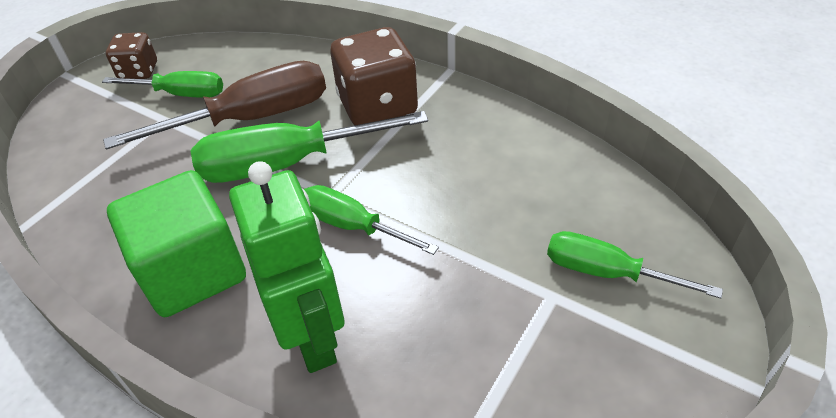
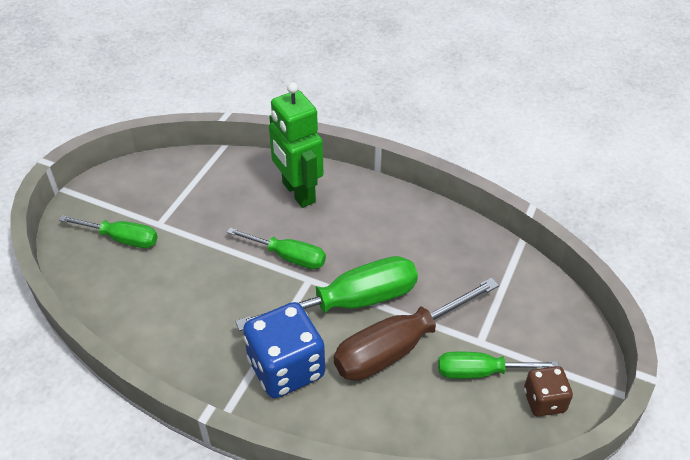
camera: 170 degrees right, 0 degrees up
(192, 271) = (385, 221): green cube -> none
(377, 106) = (286, 368): brown dice -> blue dice

